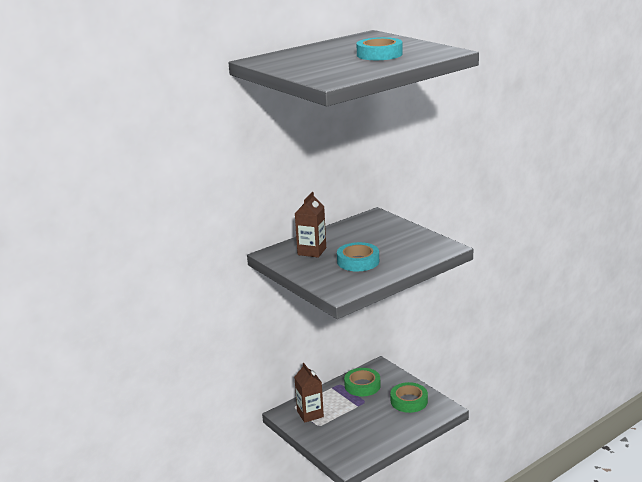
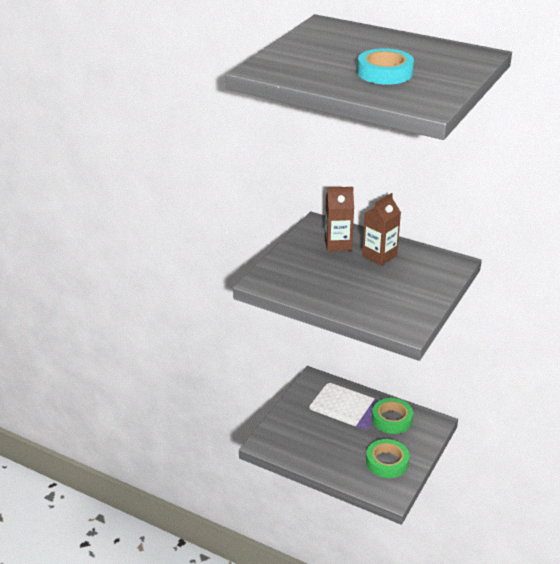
camera: 65 degrees right, 10 degrees up
(310, 414) = (322, 396): brown carton -> brown carton (379, 256)
(358, 261) = (333, 277): turquoise tape -> none

